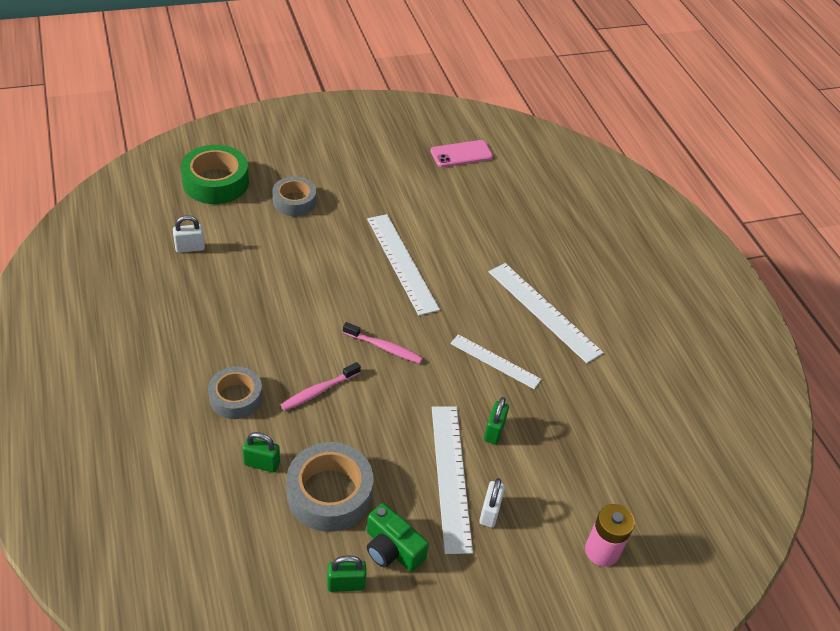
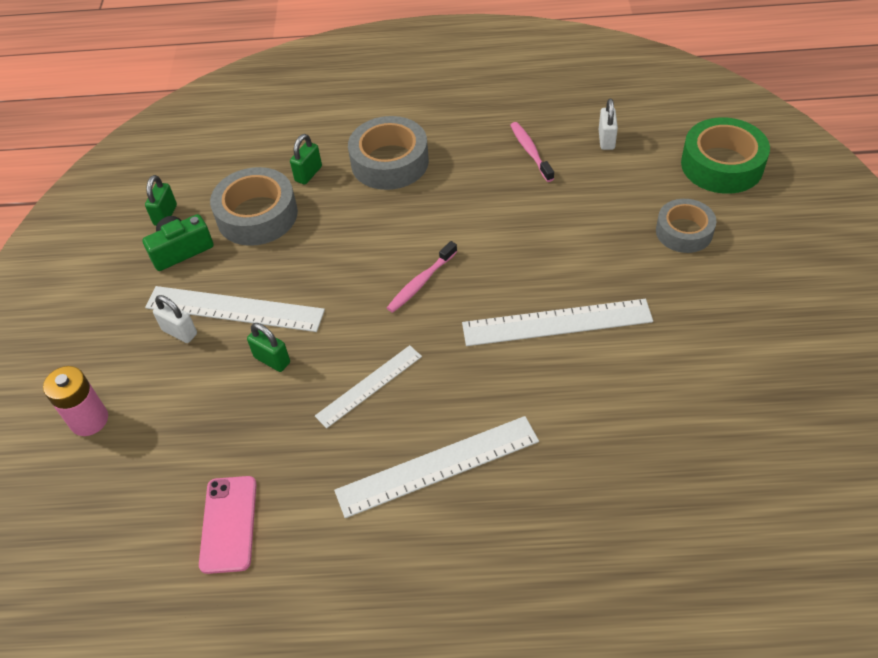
camera: 115 degrees right, 5 degrees up
(236, 397) = (390, 162): grey tape -> grey tape, size x1.52
(318, 391) = (378, 221): pink toothbrush -> pink toothbrush (530, 151)
(461, 154) = (801, 445): pink phone -> pink phone (228, 524)

